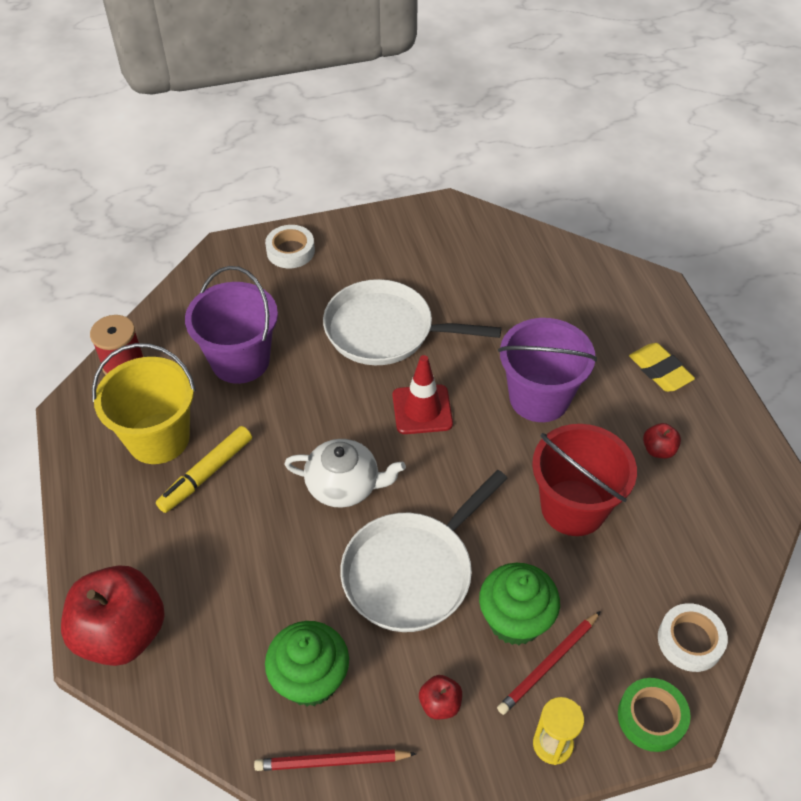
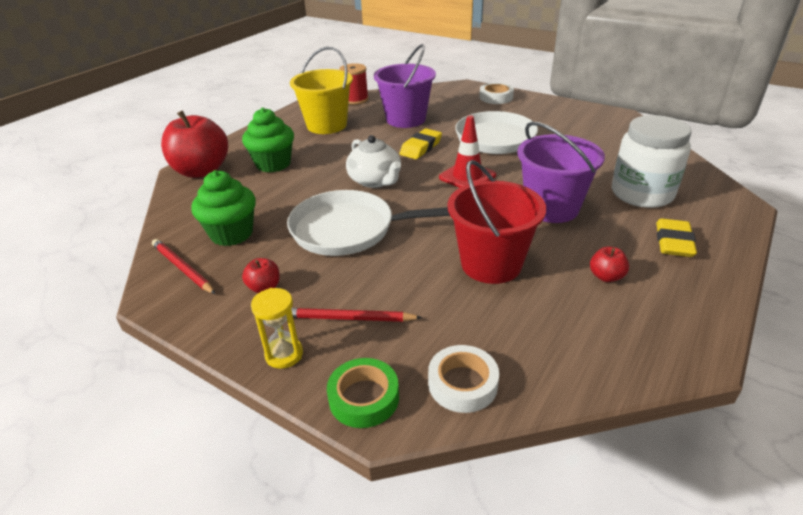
camera: 50 degrees right, 15 degrees down
(206, 474) = (324, 145): yellow marker -> none
(321, 398) = (421, 147): none -> yellow eraser
(515, 620) = (365, 285): green cupcake -> green cupcake (273, 164)
(582, 323) = (642, 193): none -> white jar

